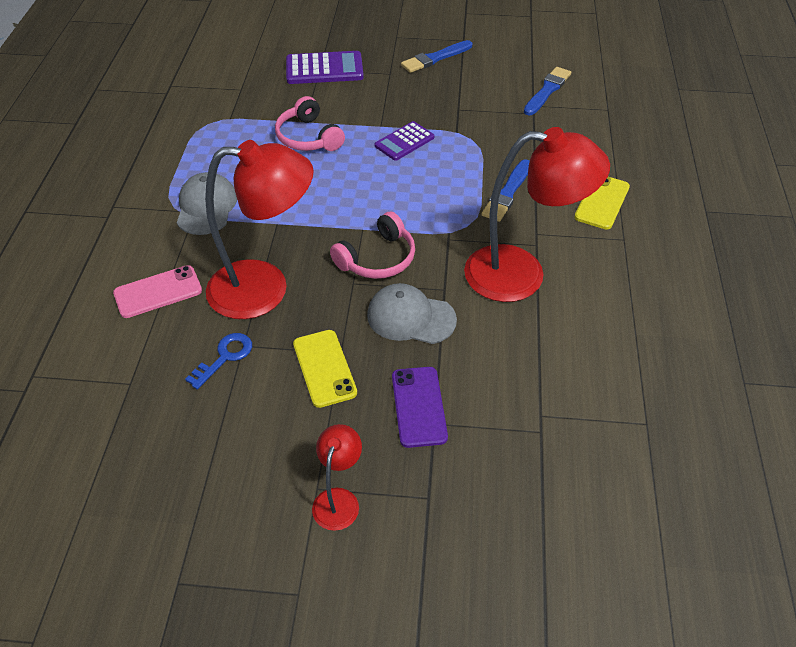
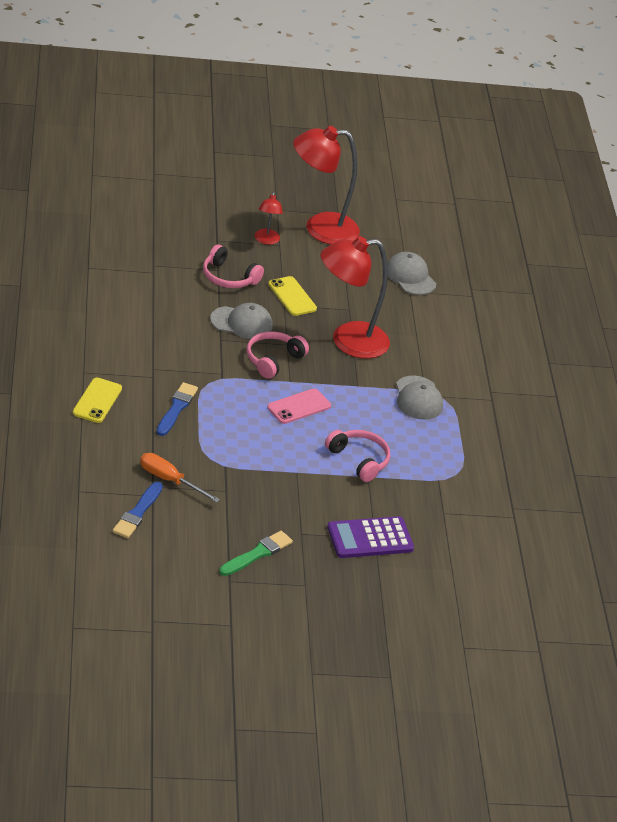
camera: 165 degrees right, 10 degrees down
(113, 415) = (410, 277): none -> grey cap
(158, 292) = (421, 340): pink phone -> pink phone (299, 407)
(224, 357) = (358, 303): blue key -> none
(404, 142) = (271, 455): purple calculator -> none
(418, 406) = (228, 277): purple phone -> pink headphones
(435, 58) = (257, 554): blue brush -> green brush
(516, 118) = (169, 480): none -> orange screwdriver
(521, 274) = (164, 348): red lamp -> red lamp (320, 228)

